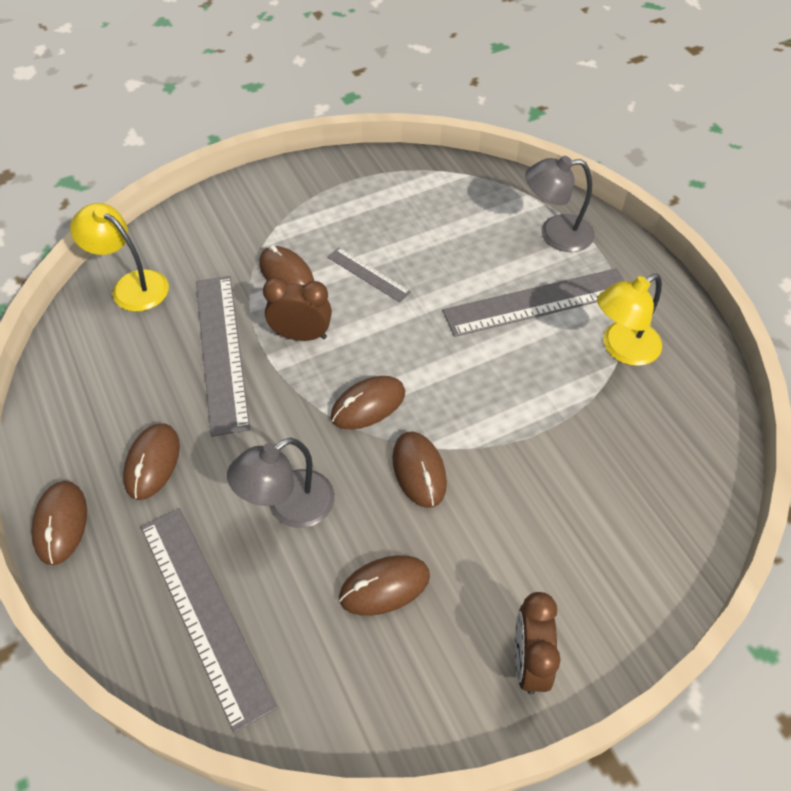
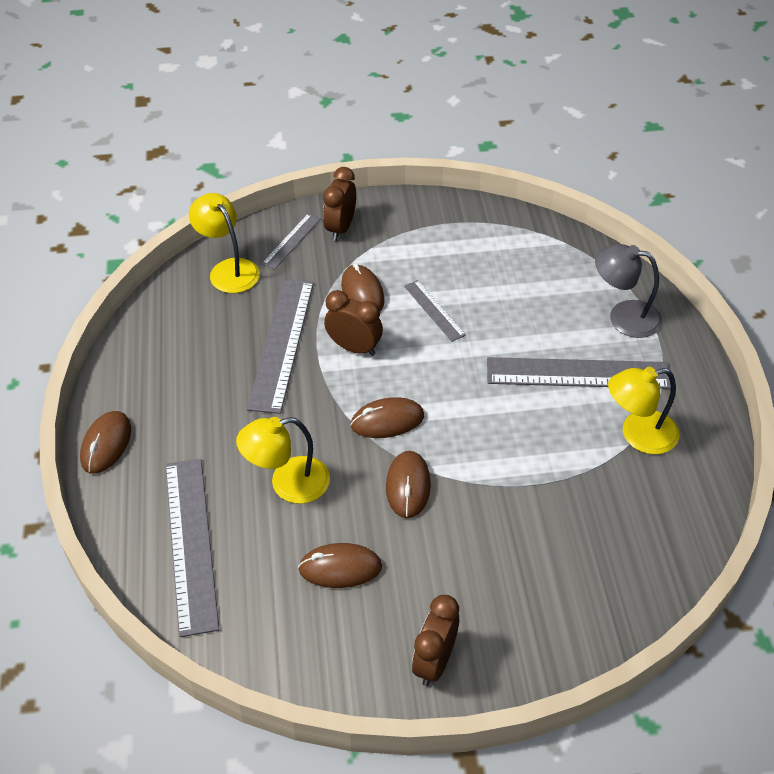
camera: 20 degrees right, 5 degrees down
(152, 463) = (193, 418): brown mouse -> none
(189, 238) = (291, 241): none -> grey ruler
(237, 212) = (340, 228): none -> brown clock
(289, 507) = (288, 483): grey lamp -> yellow lamp

